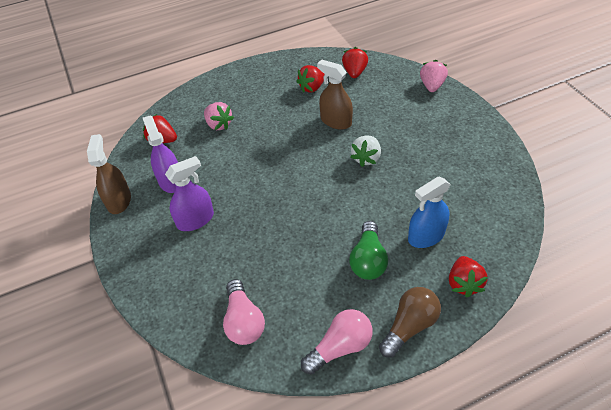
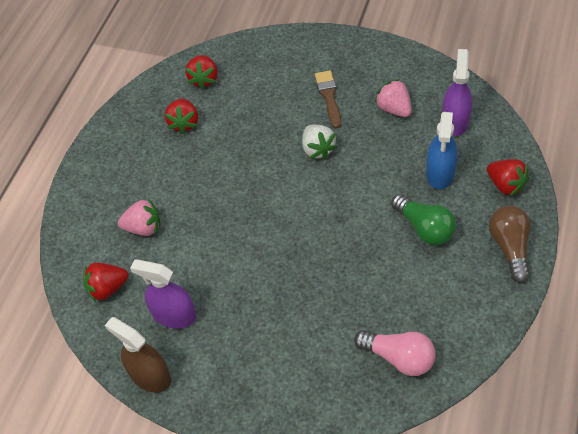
camera: 45 degrees left, 5 degrees up
(195, 220) = (247, 324): purple spray bottle -> purple spray bottle (455, 121)
(336, 121) = (249, 138): brown spray bottle -> none
(340, 347) = (486, 306): pink light bulb -> none
(354, 72) = (204, 79): red strawberry -> red strawberry turned 135 degrees counterclockwise
(415, 133) = (329, 96): none -> brown brush
(432, 86) = (288, 43): pink strawberry -> pink strawberry (394, 109)

